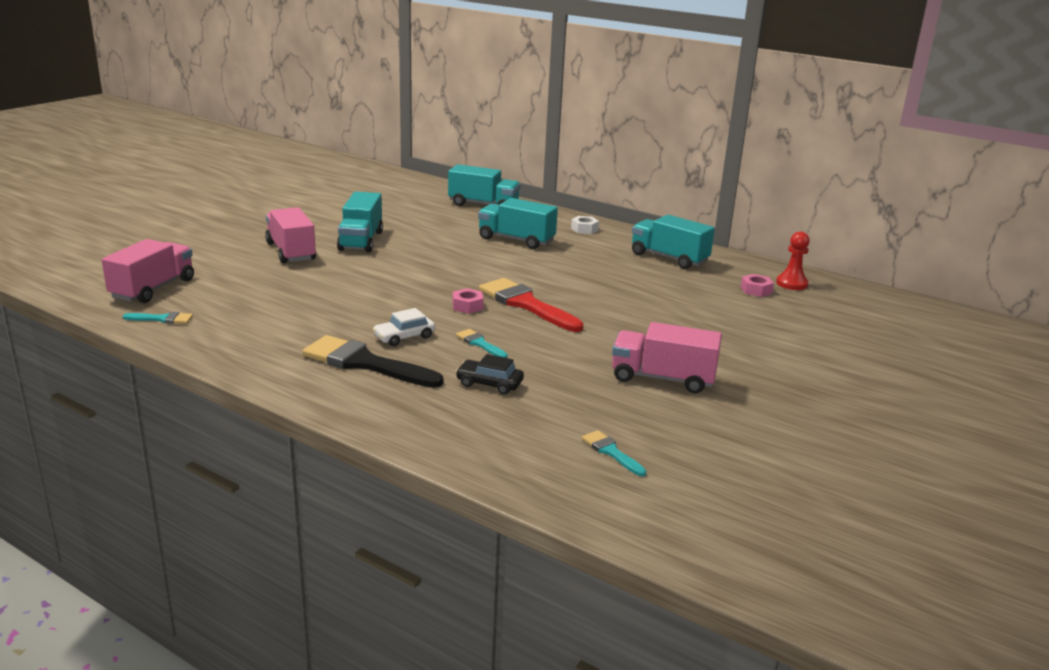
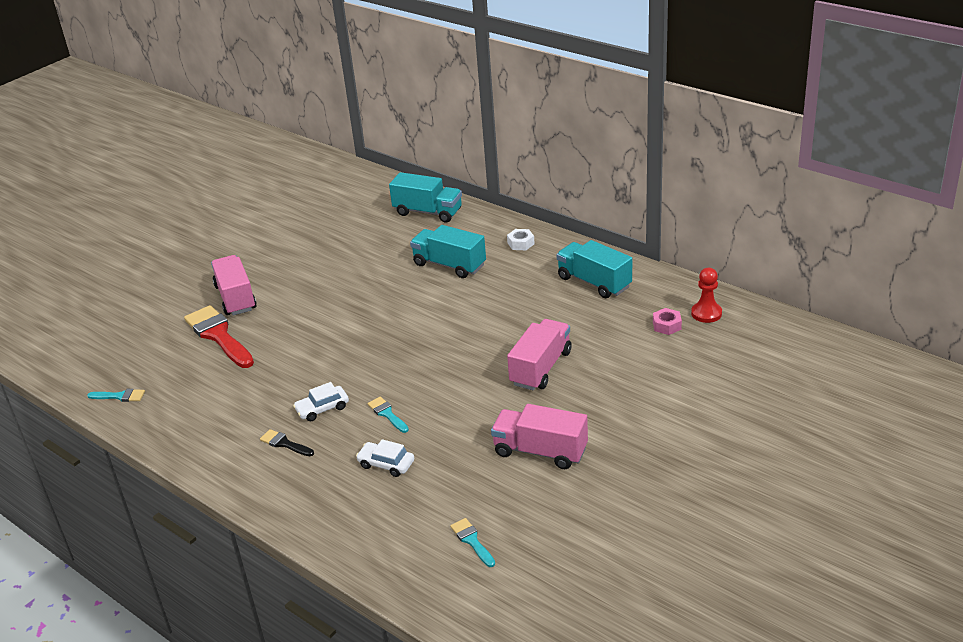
camera: 10 degrees right, 10 degrees up
(153, 289) = (113, 357): pink truck -> pink truck (541, 368)
(361, 241) = (301, 277): turquoise truck -> none
(365, 363) = (284, 443): black brush -> black brush, size x0.48
(467, 306) = (385, 364): pink nut -> none
(489, 384) = (386, 464): black car -> white car
(526, 304) = (439, 359): red brush -> red brush (219, 336)

